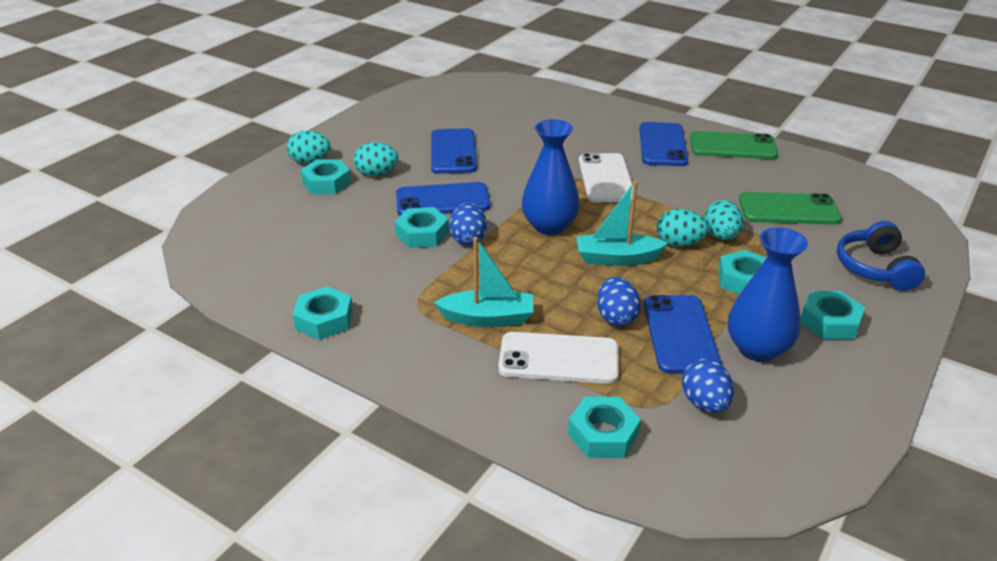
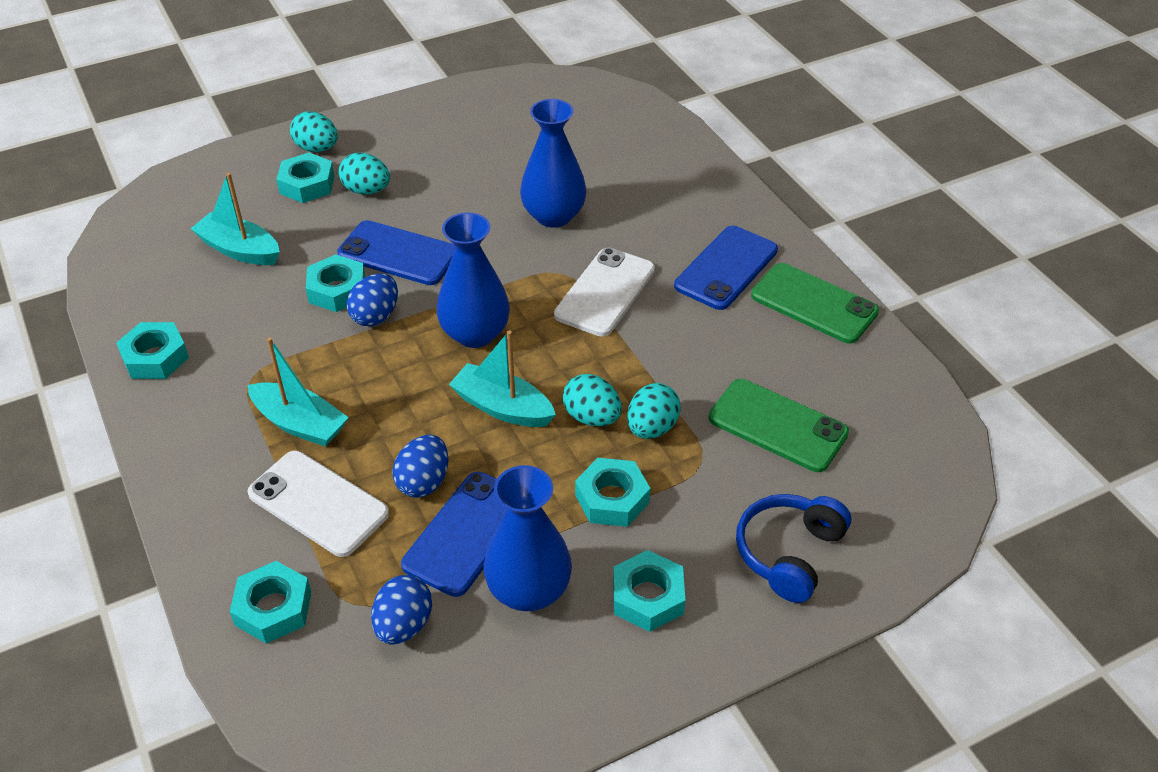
camera: 30 degrees right, 10 degrees up
(317, 234) = (239, 250): none -> turquoise boat
(453, 152) = (473, 189): blue phone -> none
(524, 150) = (553, 216): none -> blue vase

